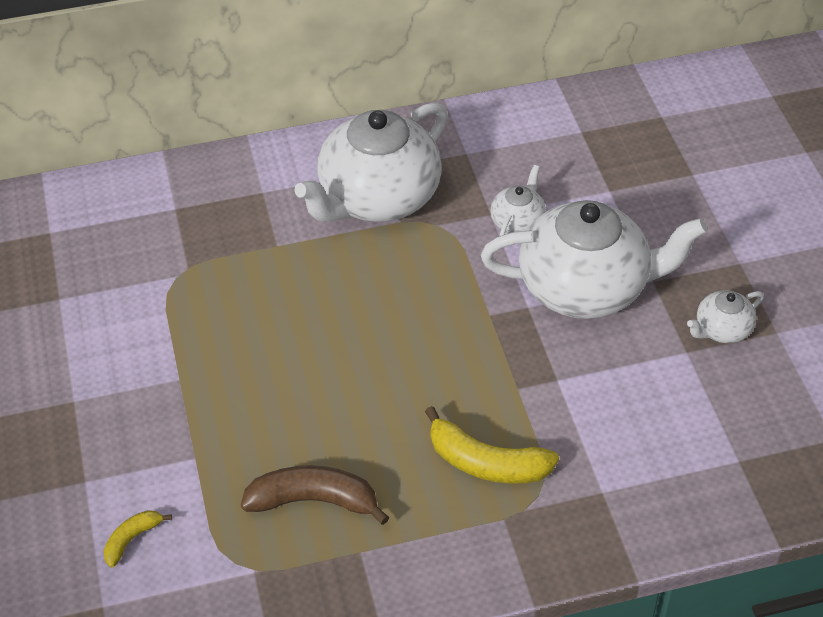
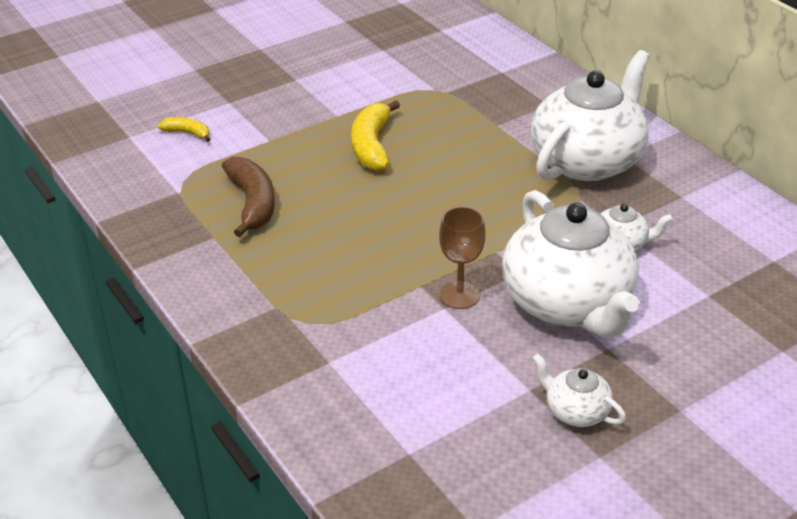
camera: 70 degrees right, 10 degrees down
(377, 198) = (587, 160): white teapot -> white teapot turned 105 degrees clockwise
(486, 463) = (329, 284): yellow banana -> yellow banana (372, 146)
(543, 362) = (459, 295): none -> brown goblet

